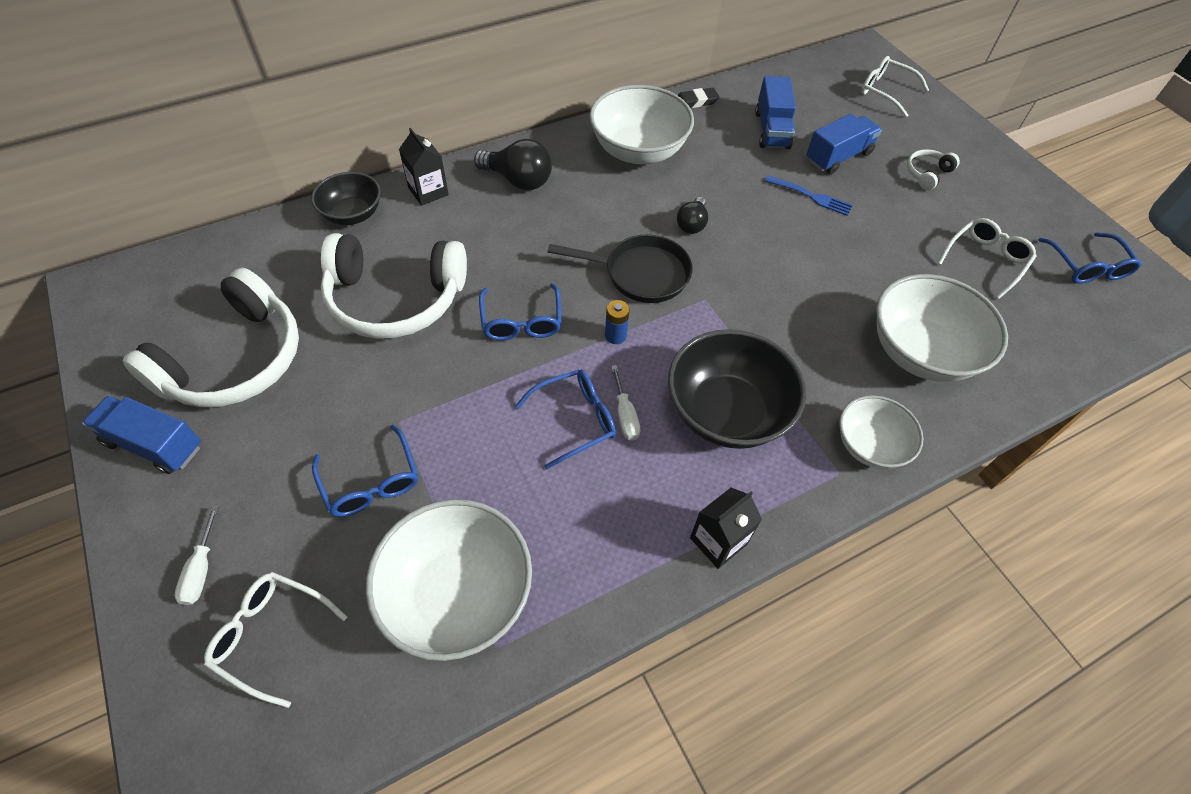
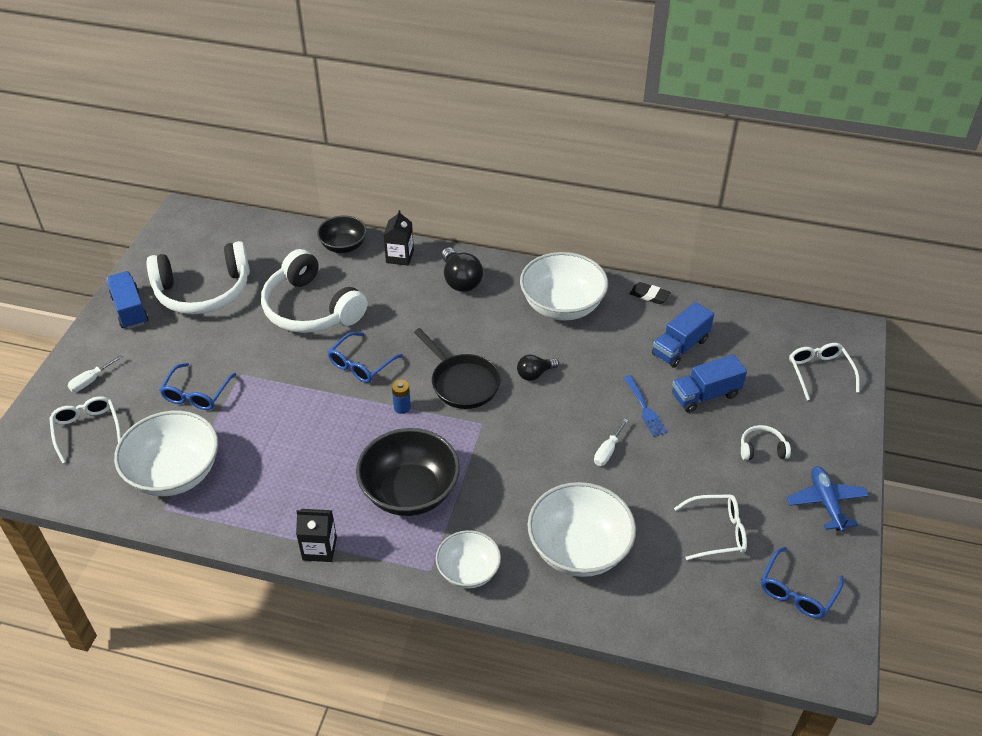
camera: 45 degrees right, 10 degrees down
(576, 419) = (325, 436): blue glasses -> none
(625, 415) = (353, 452): white screwdriver -> white screwdriver (607, 451)
(838, 157) = (705, 395): blue truck -> blue truck turned 150 degrees clockwise
(1014, 186) = (826, 502): none -> blue plane

